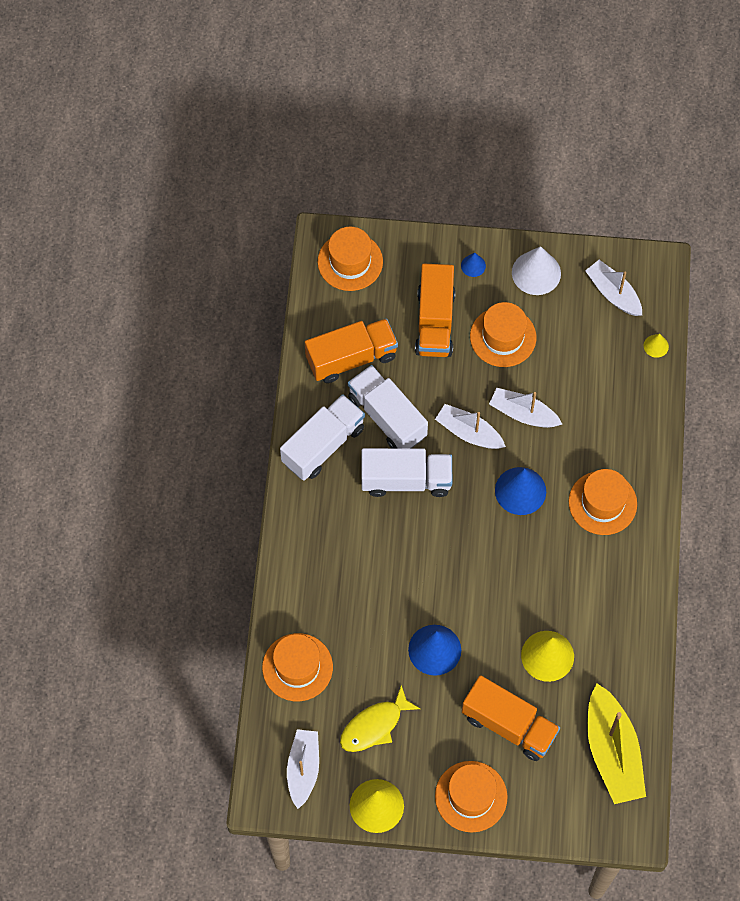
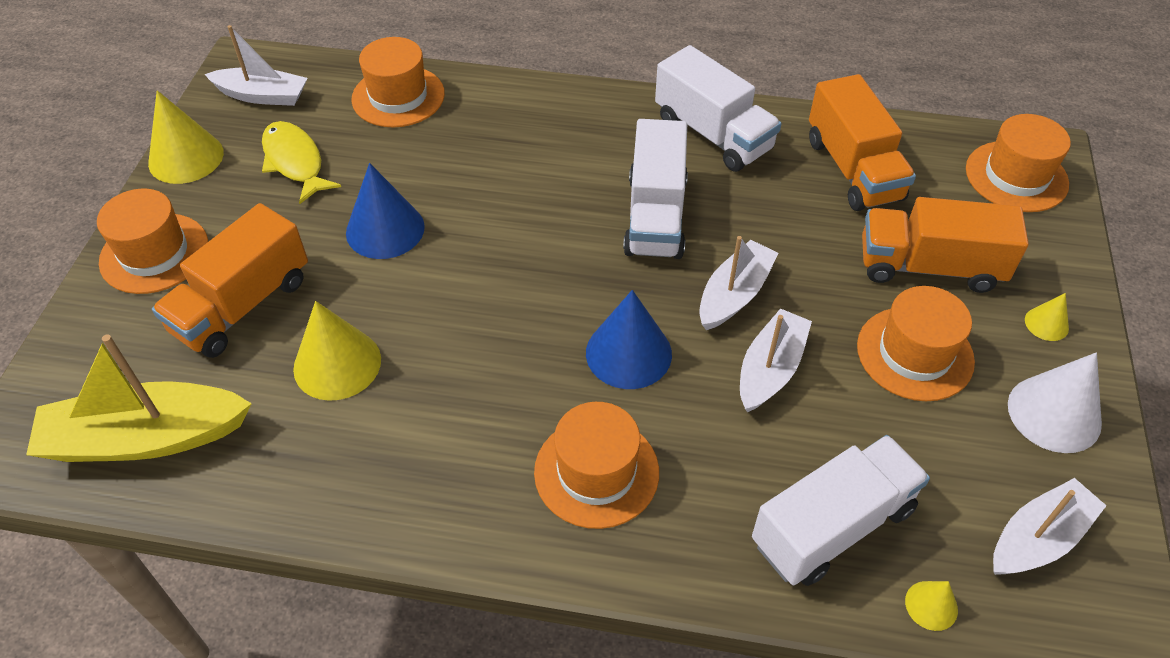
camera: 95 degrees right, 15 degrees down
(387, 417) = (759, 201): white truck -> white truck (832, 526)
(473, 265) = (1046, 324): blue cone -> yellow cone

